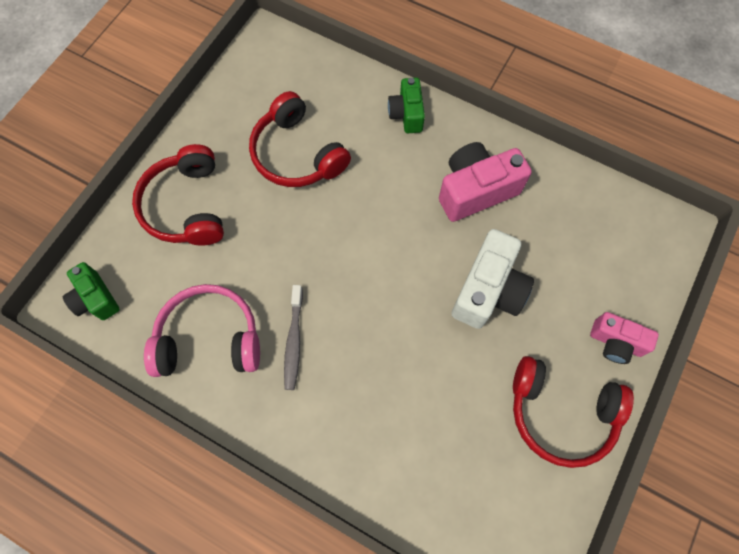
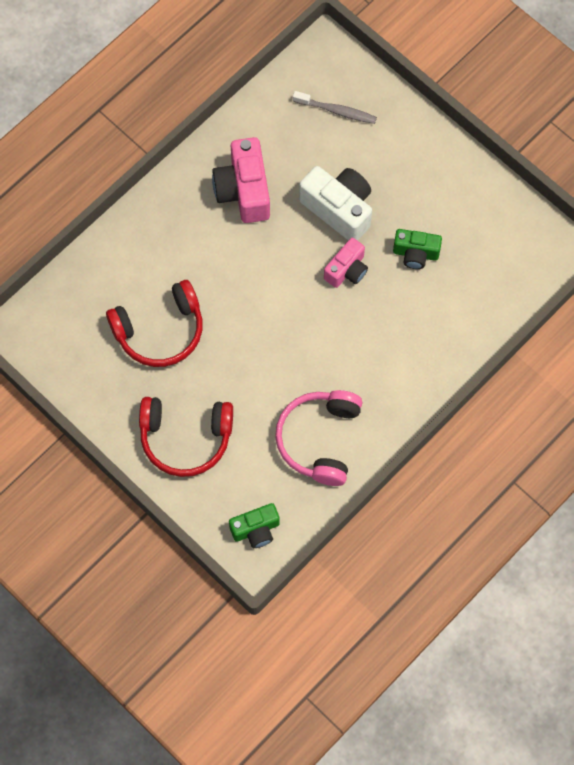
camera: 75 degrees left, 0 degrees up
(294, 341) = (340, 372): grey toothbrush -> grey toothbrush (337, 111)
(406, 114) = (147, 226): green camera -> green camera (415, 254)
(561, 413) = (452, 188): red headphones -> none
(615, 342) = (408, 129): pink camera -> pink camera (347, 270)

